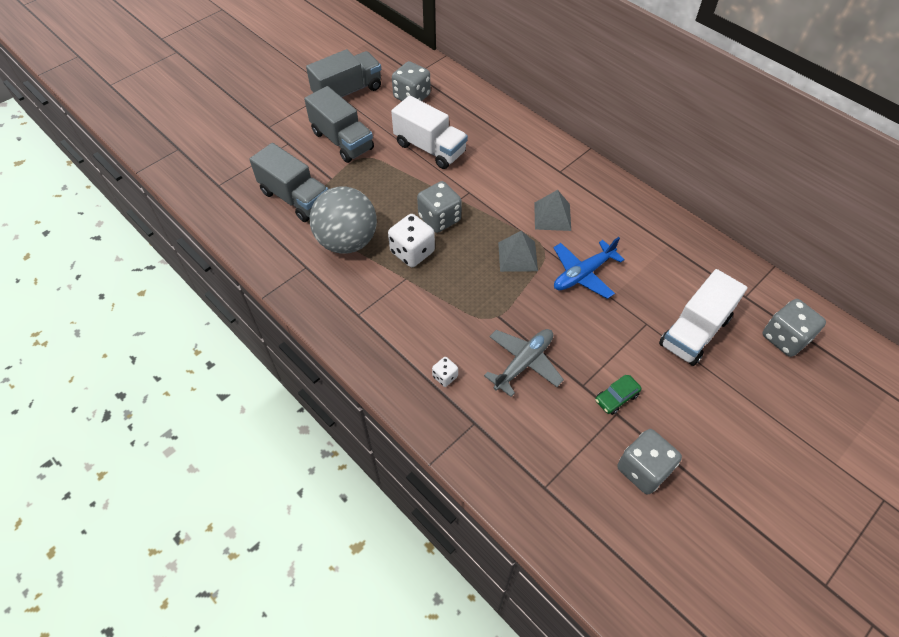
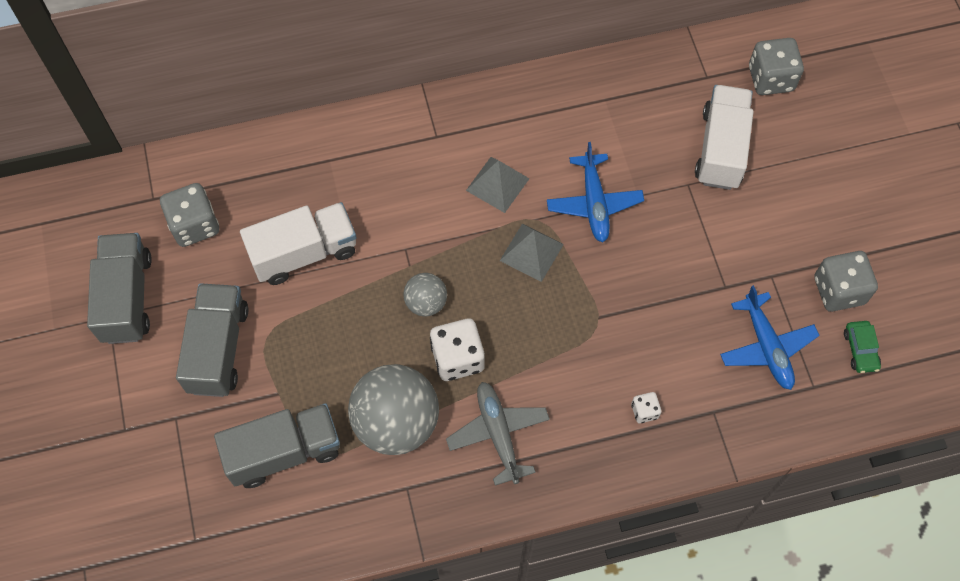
camera: 60 degrees left, 10 degrees up
(342, 141) = (218, 349): grey truck -> grey truck turned 75 degrees counterclockwise
(439, 219) = (426, 303): grey dice -> grey ball
(524, 363) = (670, 326): grey plane -> grey plane (498, 433)
(554, 437) = (767, 347): none -> blue plane
(616, 398) = (755, 265): green car -> green car (860, 350)
(694, 332) = (721, 149): white truck -> white truck turned 150 degrees counterclockwise

